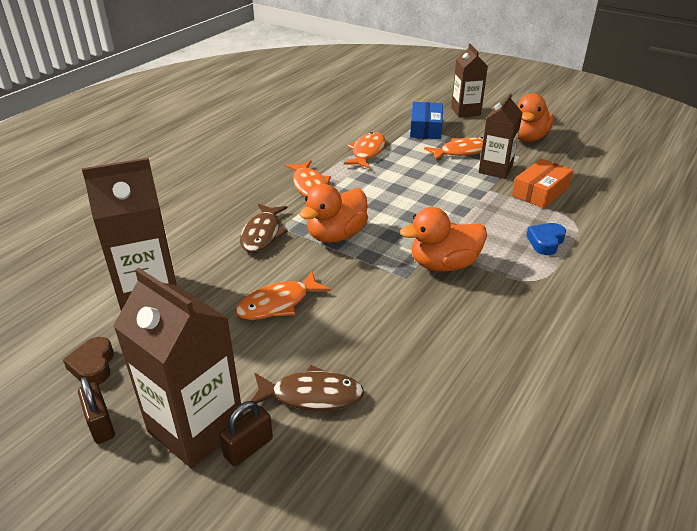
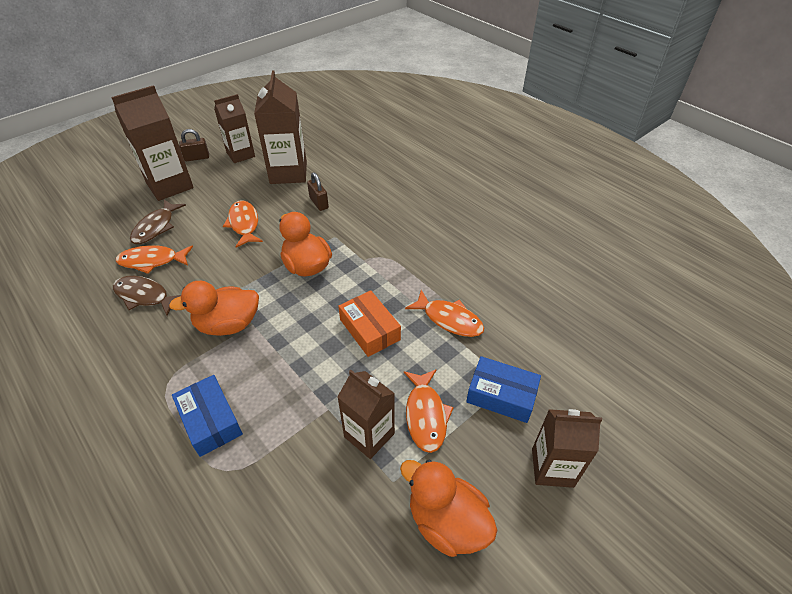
camera: 105 degrees right, 10 degrees up
(93, 365) = (240, 154): brown heart -> brown carton
(248, 448) = (142, 201): brown padlock -> brown padlock (319, 203)
(262, 234) = (330, 225): brown fish -> brown fish (144, 296)
(310, 186) = (393, 263): orange fish -> orange fish (152, 261)
(443, 264) = (228, 325): orange duck -> orange duck turned 105 degrees counterclockwise
(540, 191) = (300, 464): orange box -> orange box (369, 329)
(545, 242) = (210, 421): blue heart -> blue box

